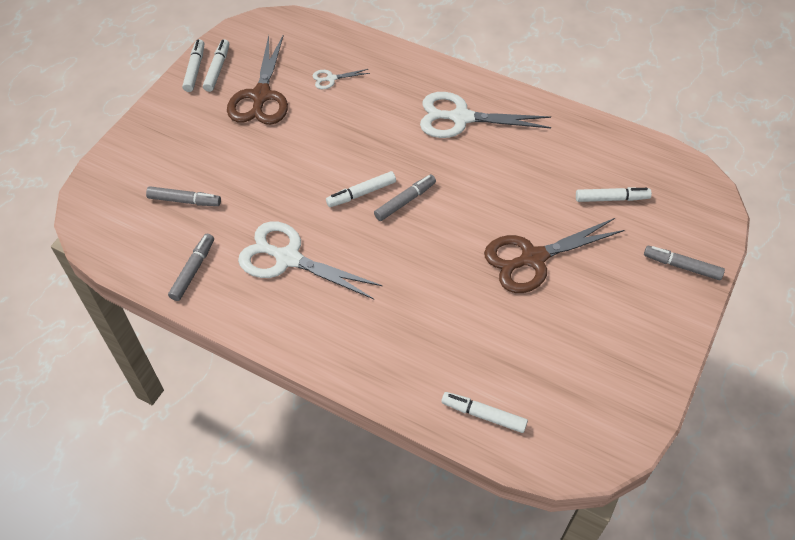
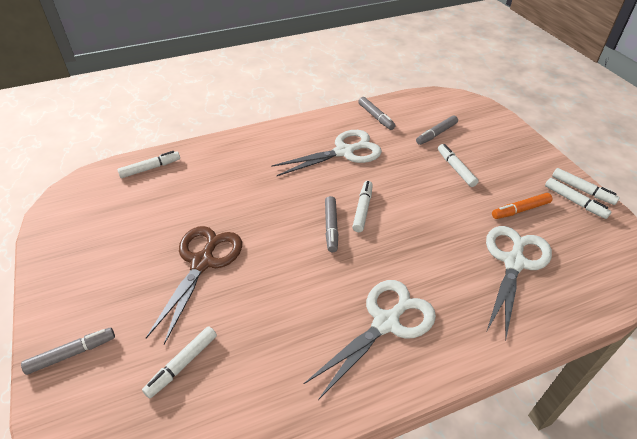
camera: 130 degrees right, 10 degrees down
(237, 159) = (455, 169): none -> white marker
(261, 96) = (520, 210): brown scissors -> orange marker
(331, 79) = (514, 262): white scissors -> white scissors, size x2.20

